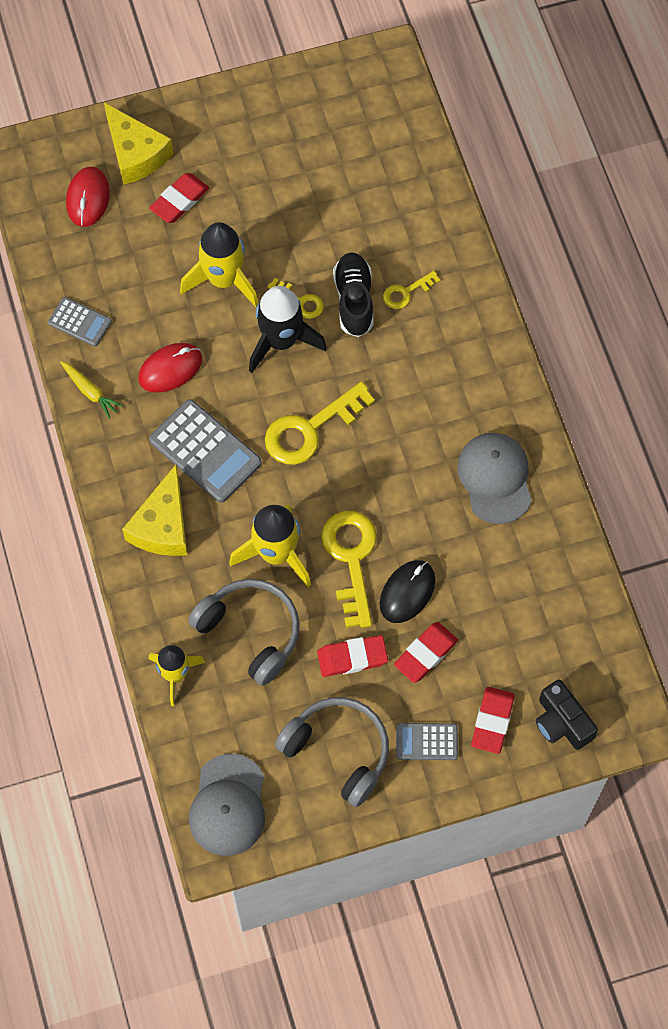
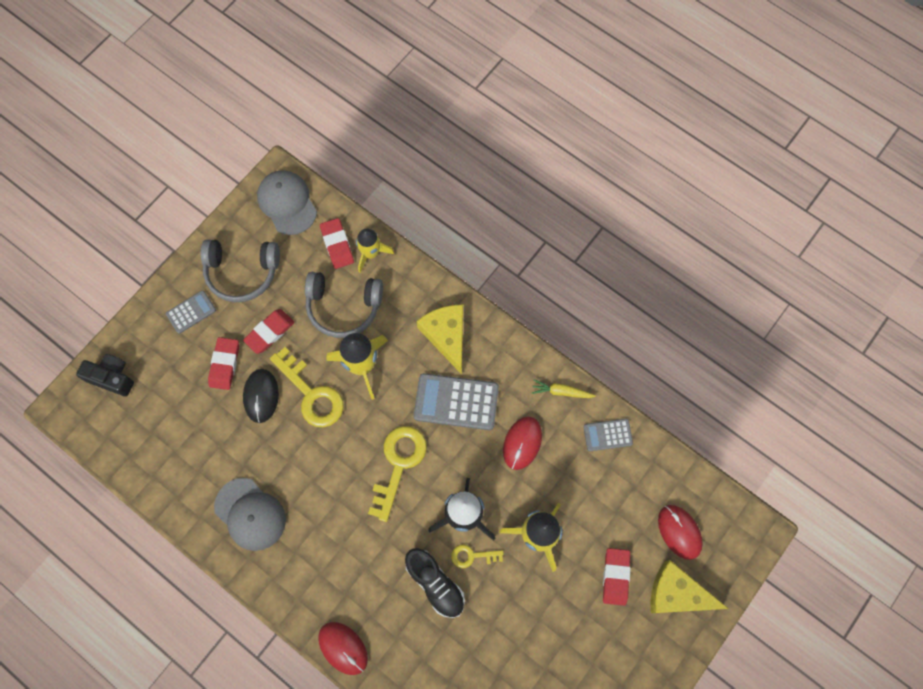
camera: 145 degrees right, 5 degrees up
(406, 292) = (402, 617): yellow key -> none
(481, 302) = (343, 648): none -> red mouse
(492, 721) = (157, 350): red eraser -> red eraser (337, 245)

